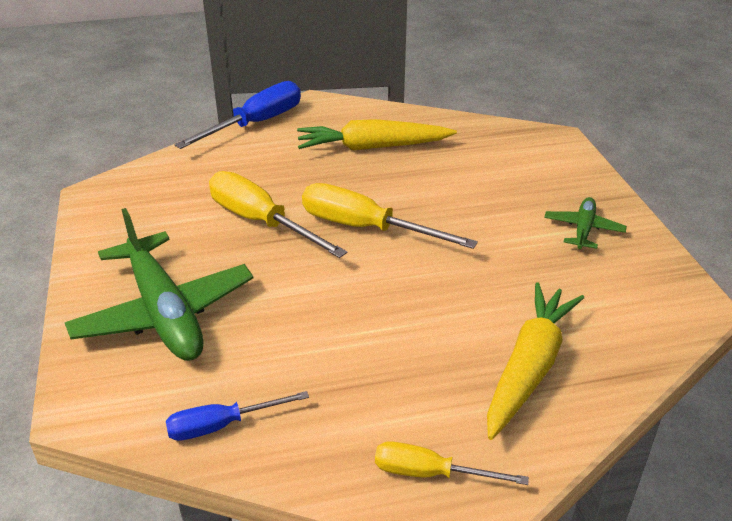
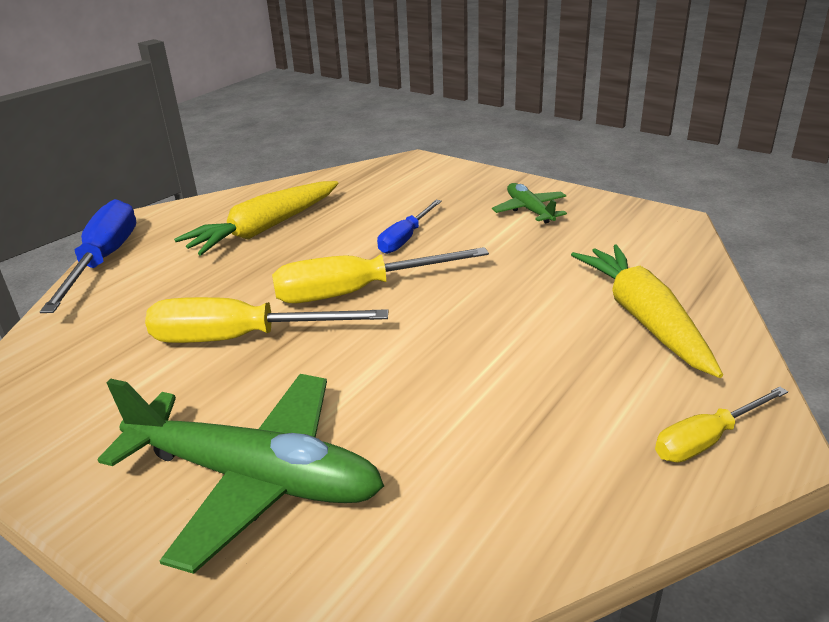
camera: 40 degrees left, 5 degrees down
(222, 425) = (483, 537): blue screwdriver -> blue screwdriver (405, 238)

